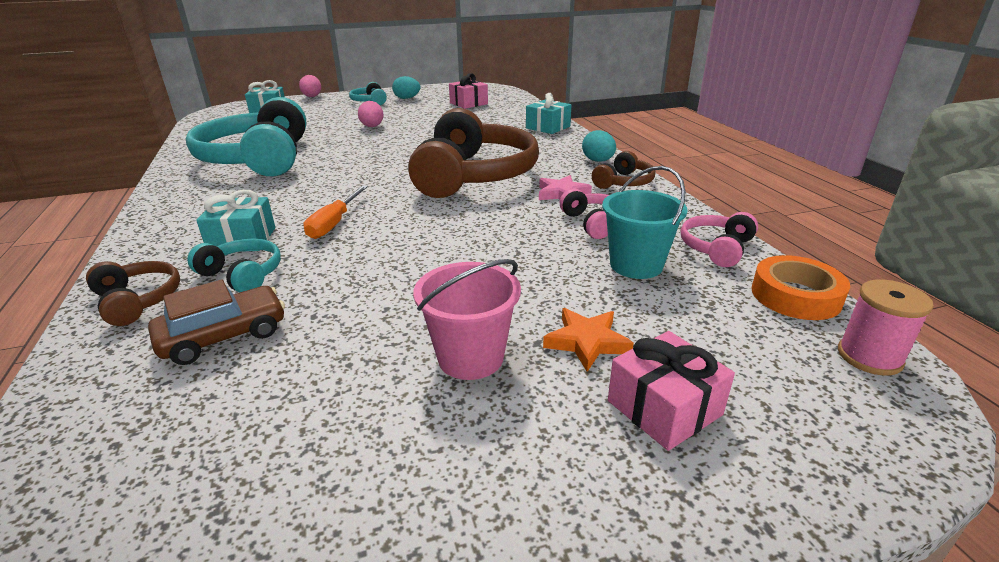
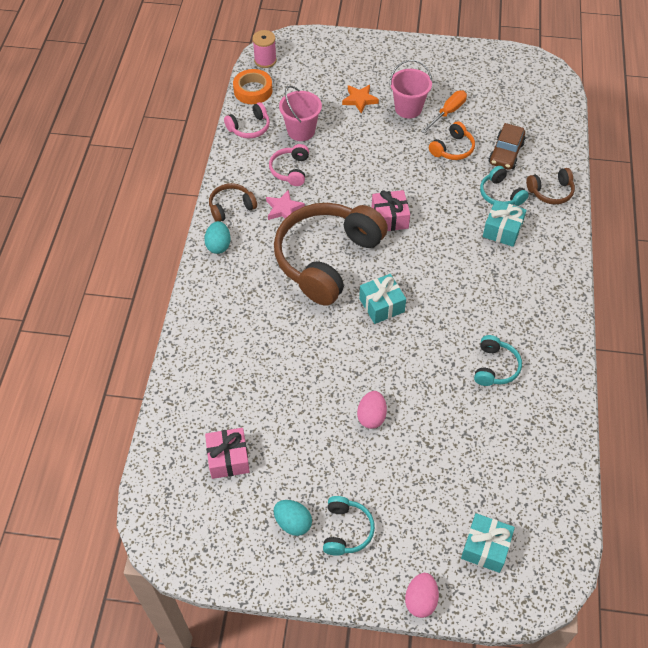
camera: 155 degrees left, 25 degrees up
(138, 301) = (551, 192): brown headphones -> brown headphones turned 90 degrees counterclockwise
(224, 336) = (506, 153): brown car -> brown car turned 60 degrees counterclockwise
(259, 159) = (495, 367): turquoise headphones -> turquoise headphones, size x0.44
(334, 223) = (444, 228): orange screwdriver -> orange screwdriver (448, 113)
(344, 313) = (452, 149): none -> orange headphones
(548, 127) = (199, 335): turquoise gift -> turquoise gift (381, 305)
(636, 265) = (301, 131): turquoise bucket -> pink bucket
(664, 408) = (355, 69): pink gift -> pink gift (389, 218)

